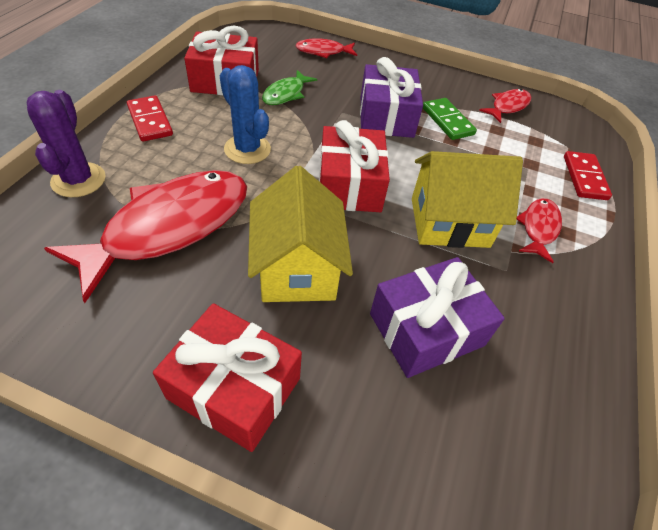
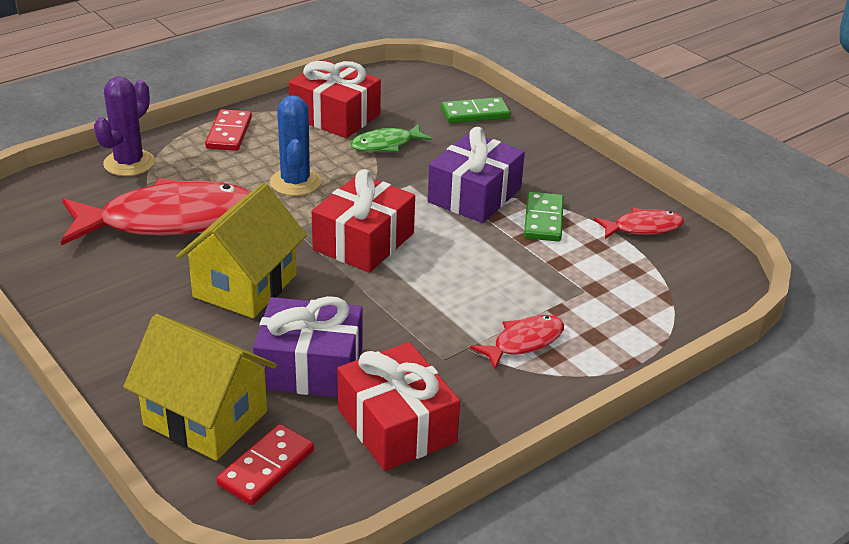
camera: 35 degrees right, 15 degrees down
(234, 388) = (119, 339): red gift -> red gift (396, 425)
(323, 52) = (475, 114): red fish -> green domino
(449, 222) = (430, 304): yellow house -> yellow house (205, 418)
(584, 178) = (647, 322): red domino -> red domino (266, 468)

